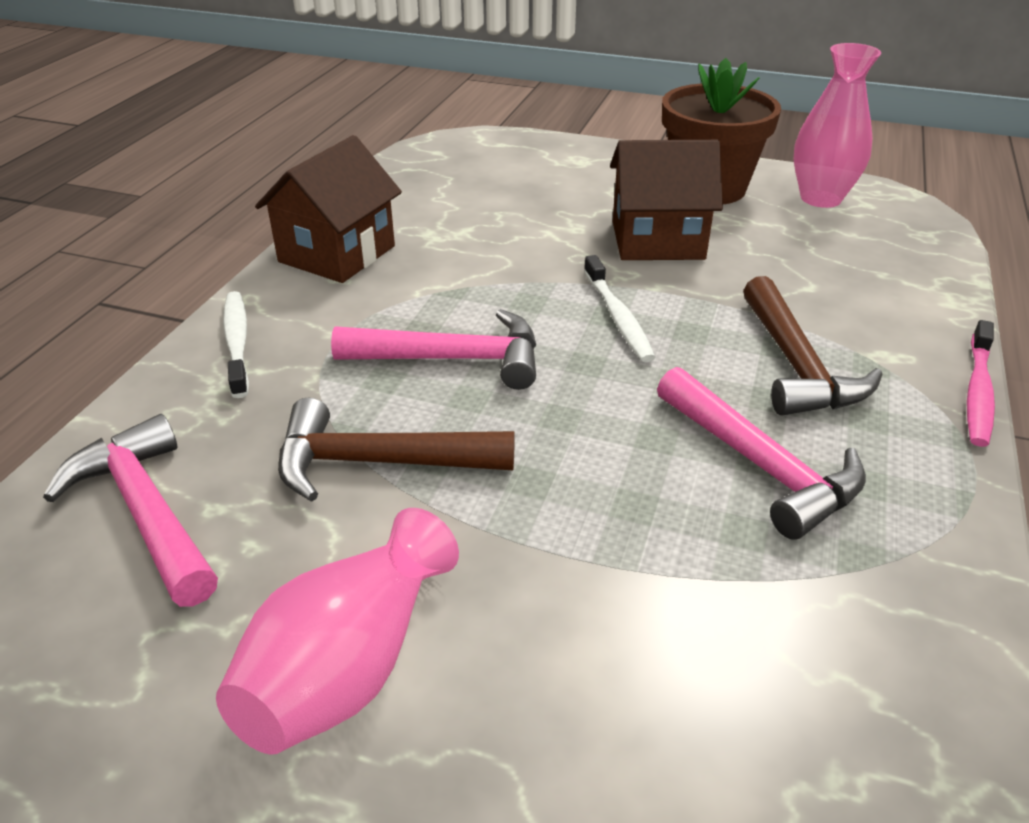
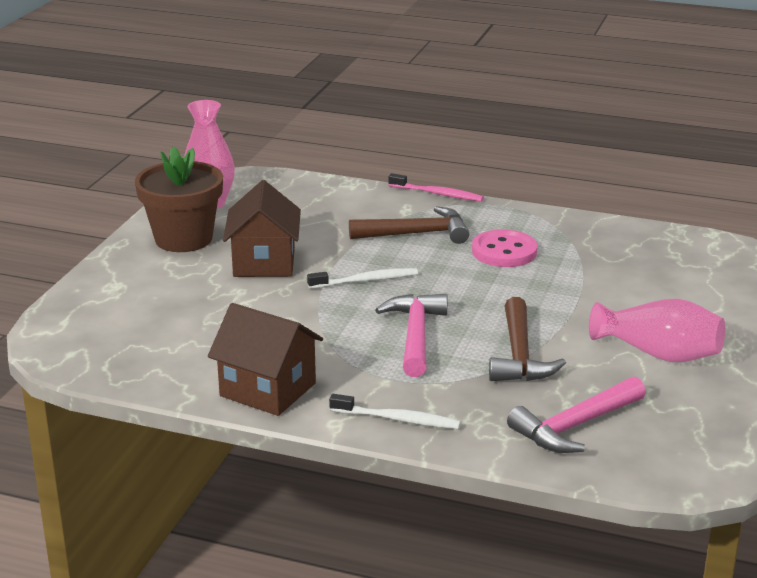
camera: 90 degrees left, 10 degrees down
(237, 342) = (398, 419): white toothbrush -> white toothbrush turned 150 degrees counterclockwise
(761, 466) = (504, 251): pink hammer -> pink button

